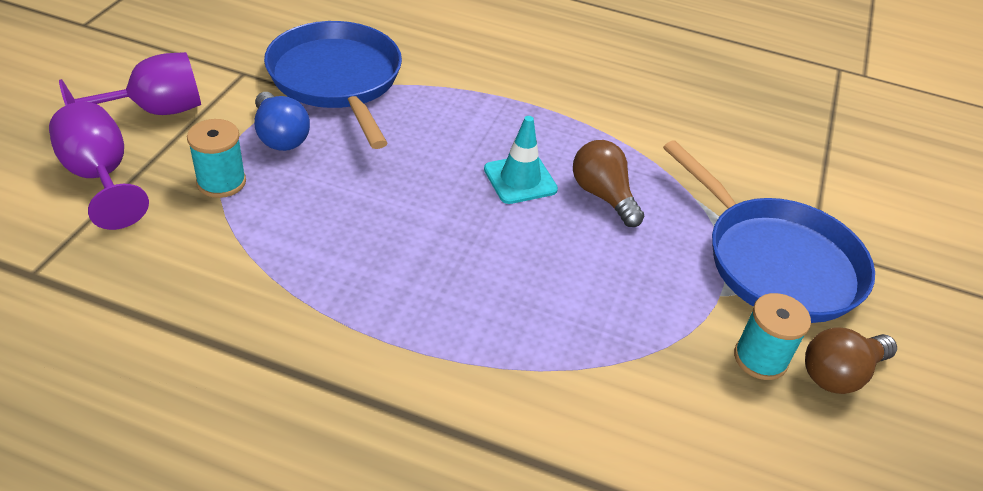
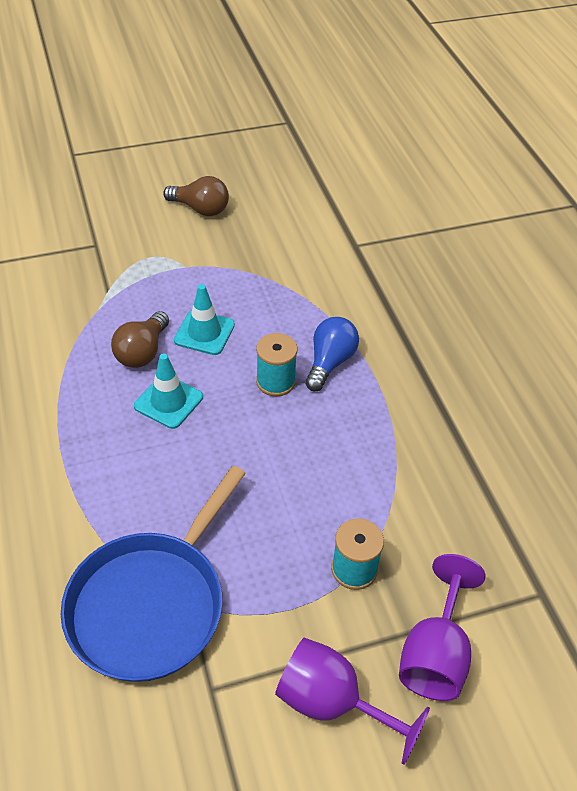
camera: 125 degrees left, 5 degrees up
(280, 136) = (267, 578): blue light bulb -> blue light bulb (330, 362)
(592, 250) = (204, 333): none -> turquoise traffic cone
(760, 358) = (220, 237): turquoise spool -> turquoise spool (275, 381)
(776, 262) = (130, 254): blue pan -> none

